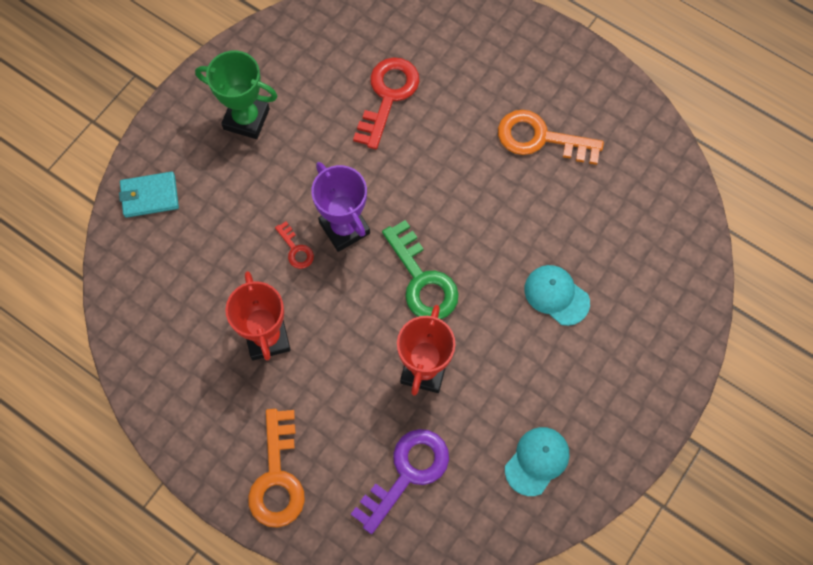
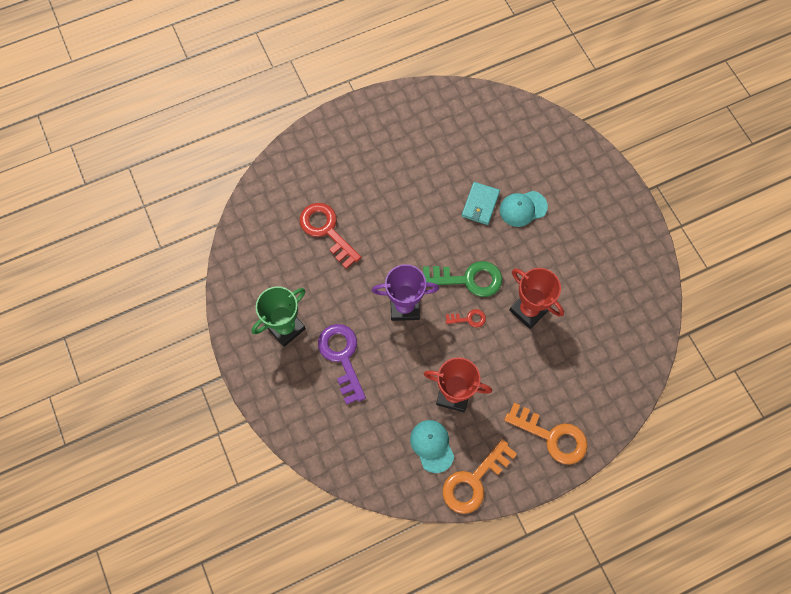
camera: 60 degrees left, 0 degrees up
(149, 196) = (304, 421): turquoise wallet -> turquoise wallet (480, 204)
(296, 249) = (402, 345): red key -> red key (468, 319)
(407, 473) = (590, 356): purple key -> purple key (342, 357)
(537, 461) = (620, 277): turquoise cap -> turquoise cap (432, 446)
(540, 138) = (414, 159): orange key -> orange key (474, 481)

